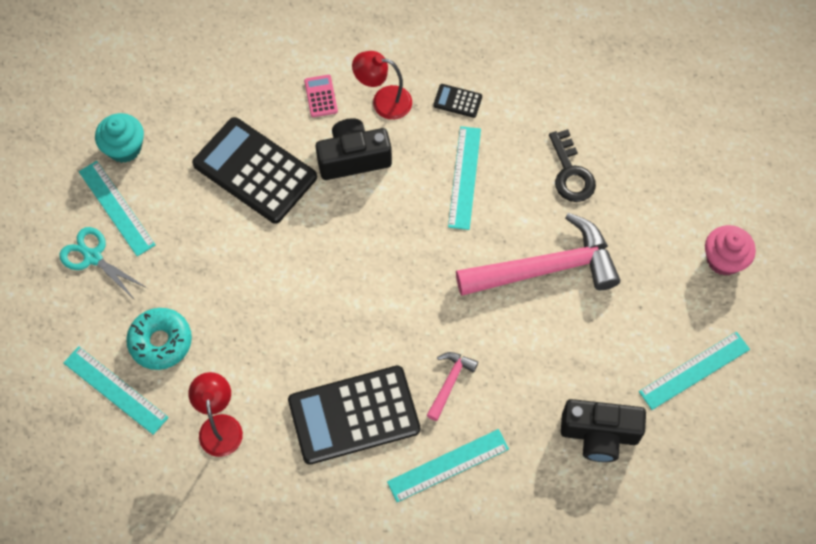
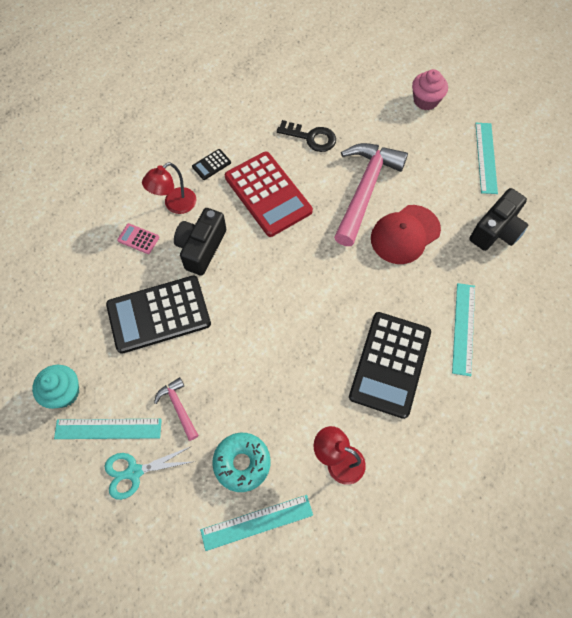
camera: 55 degrees left, 0 degrees up
(450, 382) = (406, 291): pink hammer -> pink hammer (178, 407)
(464, 177) = (268, 194): turquoise ruler -> red calculator
(519, 342) = (405, 234): none -> red cap

